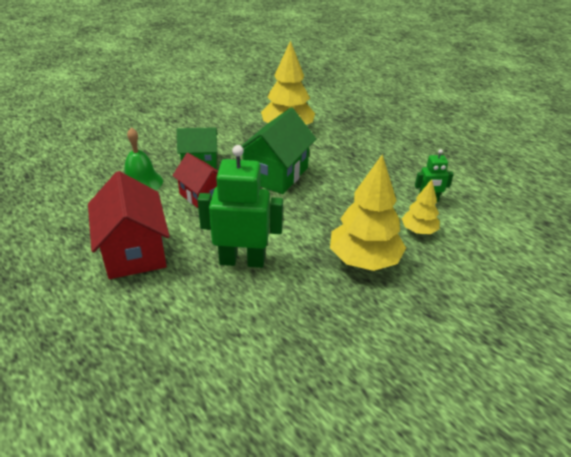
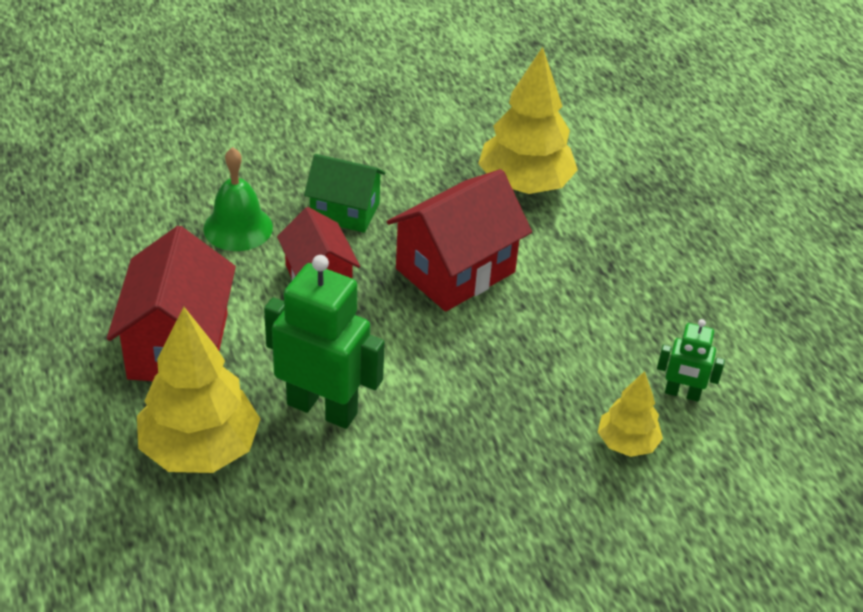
camera: 20 degrees right, 5 degrees up
(276, 174) = (455, 270): green house -> red house
(364, 260) = (505, 465): yellow tree -> yellow tree (200, 449)

